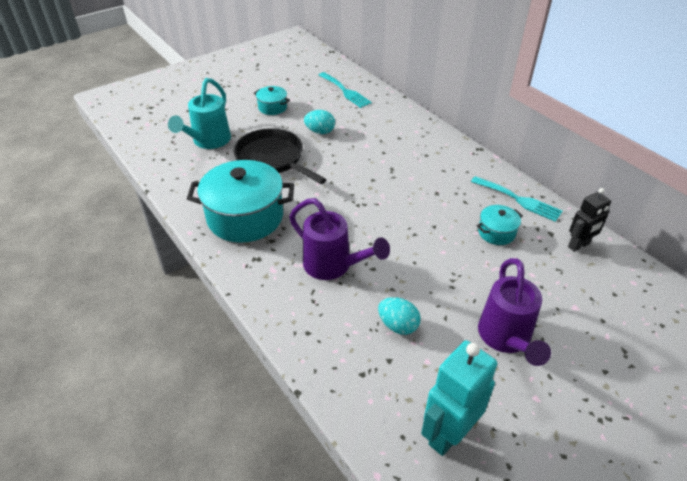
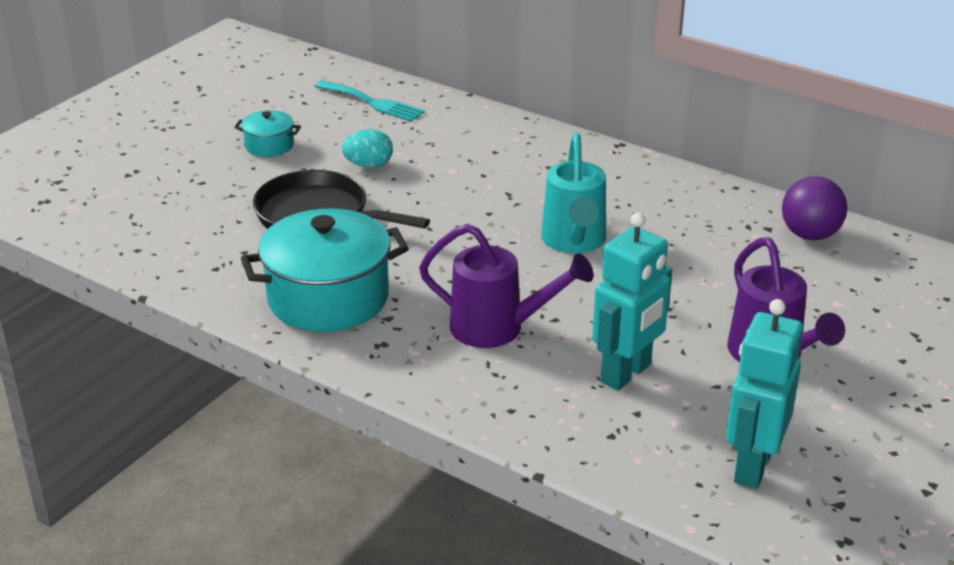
camera: 20 degrees left, 10 degrees down
(208, 141) = (196, 211): turquoise watering can -> turquoise watering can (574, 242)
(398, 325) = (626, 374): turquoise egg -> turquoise robot
(496, 232) = (697, 242): turquoise pot -> none
(519, 200) = (707, 197): turquoise fork -> none
(579, 245) = (810, 235): black robot -> purple ball

